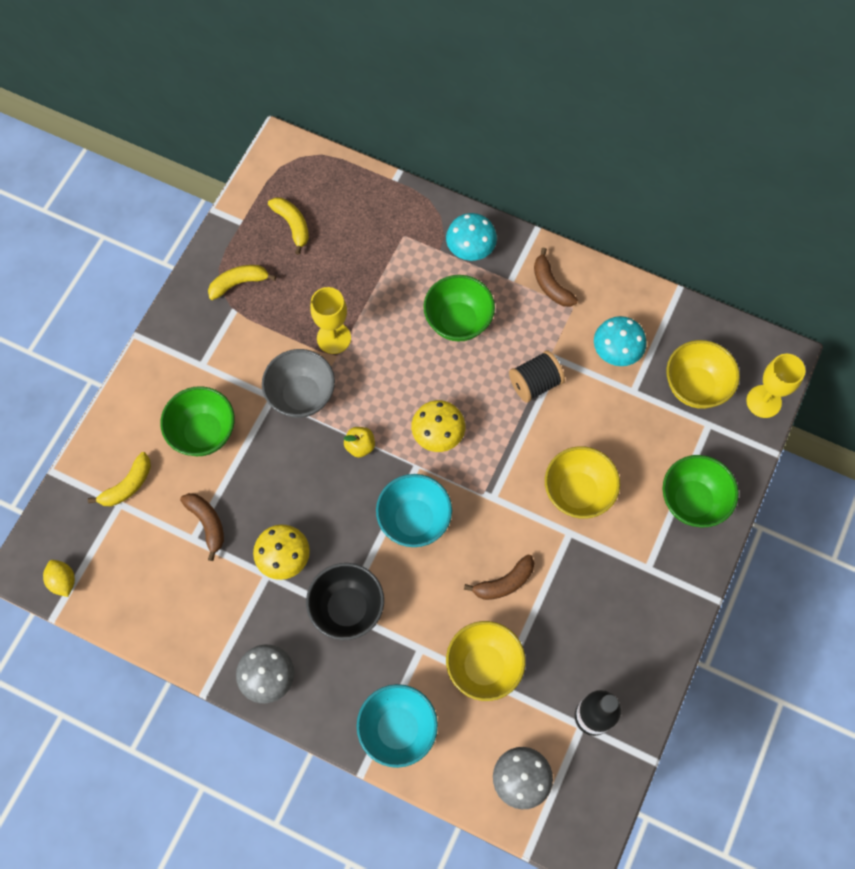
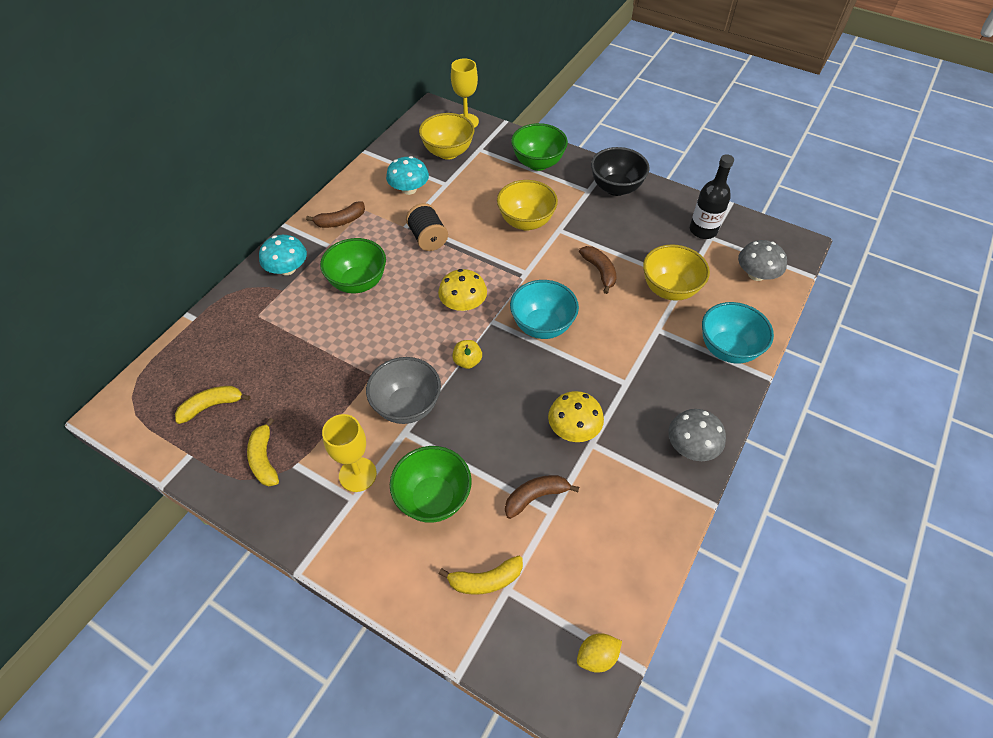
camera: 85 degrees left, 15 degrees down
(128, 485) = (485, 580): yellow banana -> yellow banana turned 120 degrees clockwise
(334, 338) = (351, 376): yellow goblet -> yellow goblet (357, 474)
(347, 608) = (623, 379): black bowl -> black bowl (616, 188)

